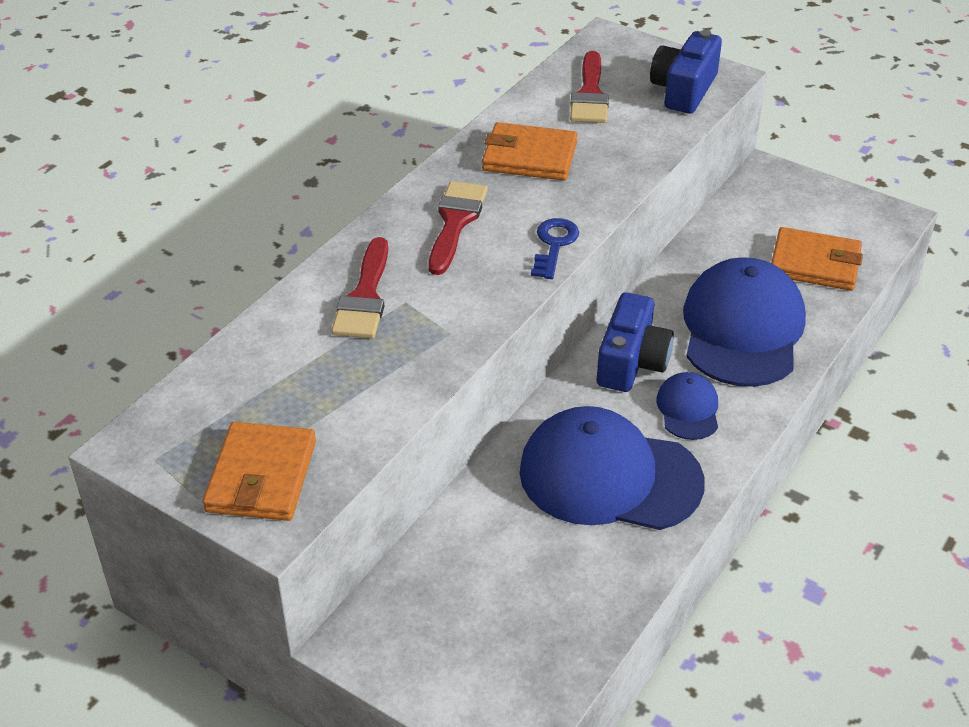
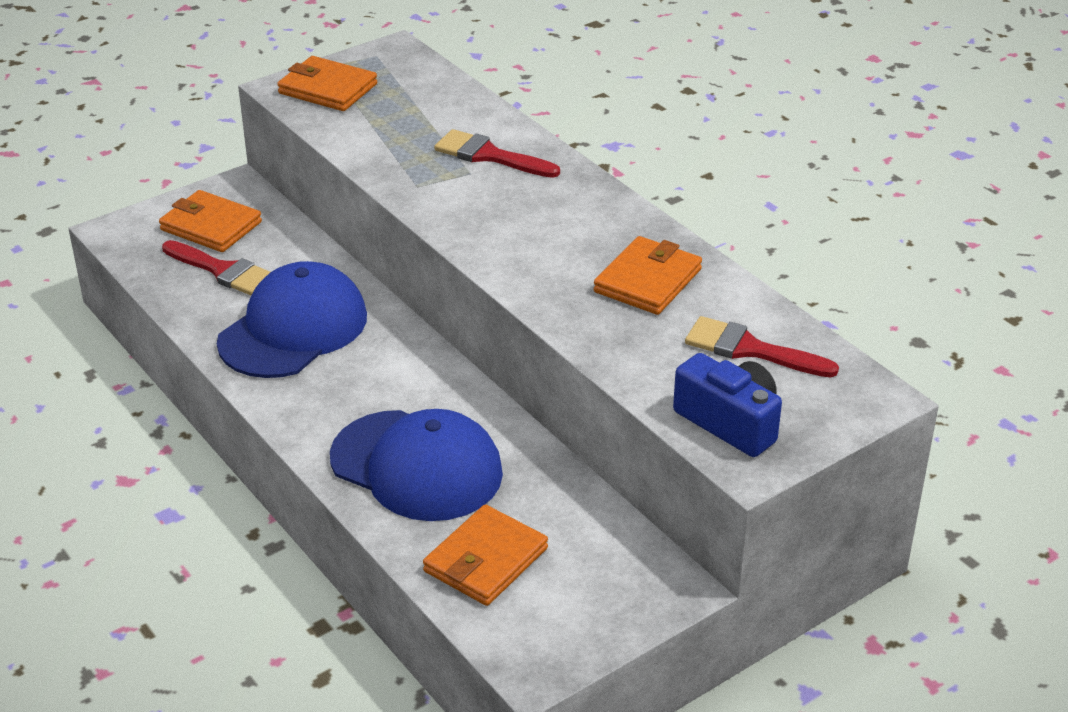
camera: 110 degrees right, 5 degrees down
(455, 222) = (564, 217): red brush -> red brush (222, 271)
(456, 630) = (211, 226): none -> orange wallet
(554, 245) = (497, 262): blue key -> none
(631, 362) = (417, 380): blue camera -> none
(688, 409) = (336, 395): blue cap -> none

